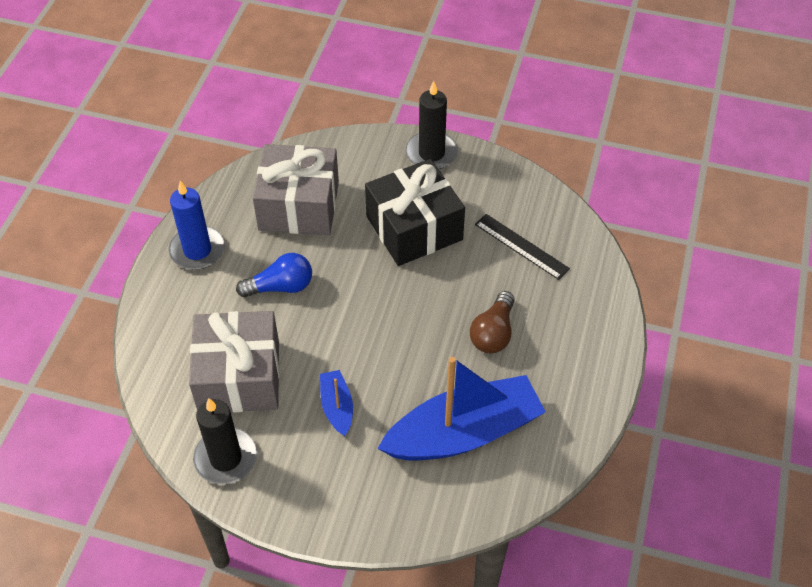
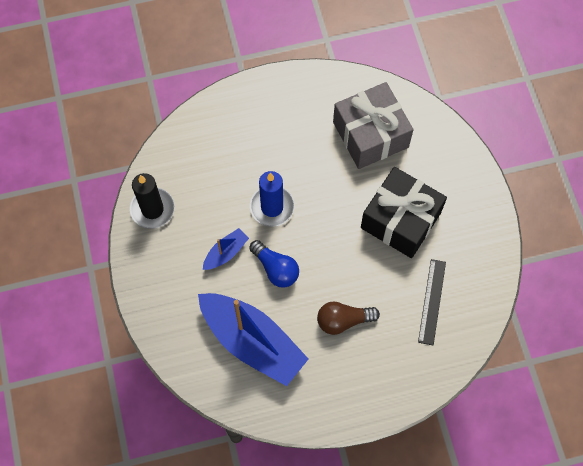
camera: 60 degrees right, 15 degrees up
(197, 250) = (293, 96): blue candle -> blue candle (272, 207)
(239, 376) = (213, 181): grey gift -> none
(281, 287) = (296, 164): blue light bulb -> blue light bulb (276, 269)
(431, 153) = (478, 194): black candle -> none

